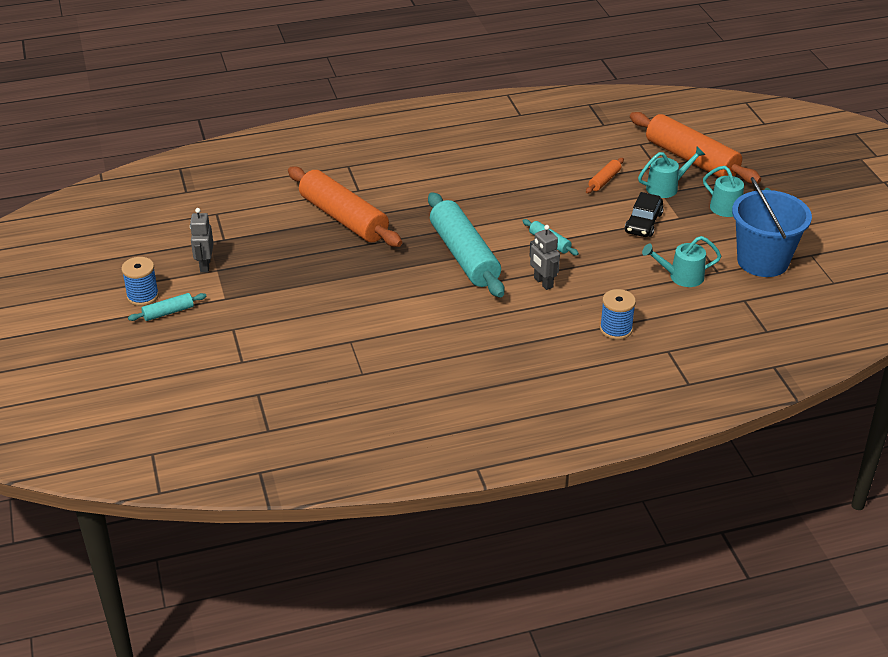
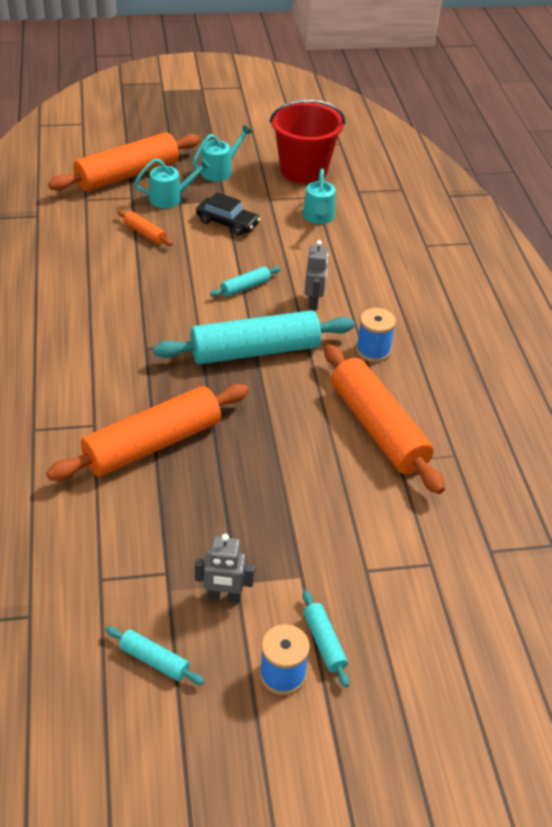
camera: 85 degrees left, 5 degrees up
(153, 243) = (154, 660): none -> turquoise rolling pin
(386, 328) = (378, 428): none -> orange rolling pin
(543, 283) = (314, 302): grey robot -> grey robot turned 60 degrees counterclockwise
(616, 329) = (393, 269): blue spool -> blue spool (373, 350)
(667, 187) = (171, 198): turquoise watering can -> turquoise watering can turned 90 degrees clockwise
(762, 261) = (303, 170): blue bucket -> red bucket

